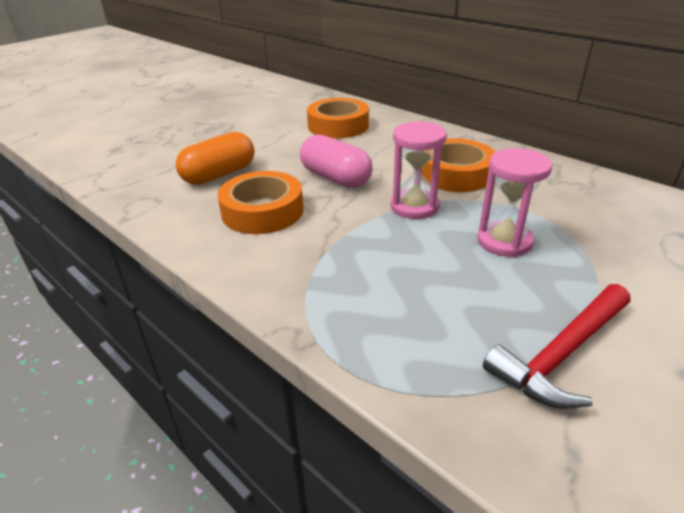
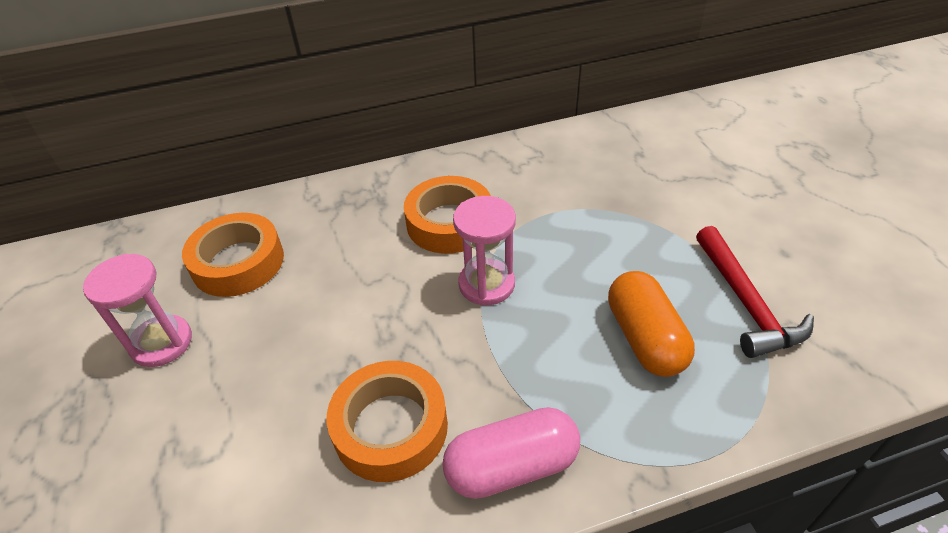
camera: 60 degrees left, 10 degrees up
(219, 175) = (248, 447): orange capsule -> orange capsule (645, 338)
(335, 178) = (371, 322): pink capsule -> pink capsule (511, 466)
(504, 241) = (588, 253): pink hourglass -> pink hourglass (161, 343)

